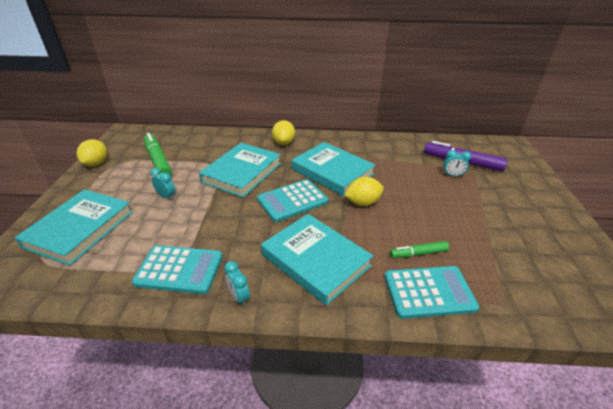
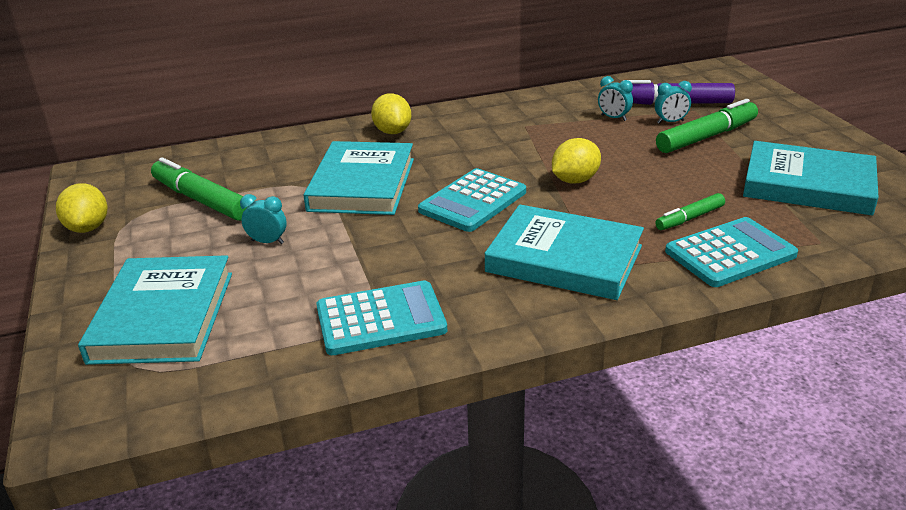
camera: 20 degrees left, 5 degrees down
(239, 297) = (496, 324): turquoise clock -> turquoise clock (613, 118)
(332, 171) = (501, 153): turquoise book -> turquoise book (808, 185)
(470, 192) = (706, 137): none -> green marker

